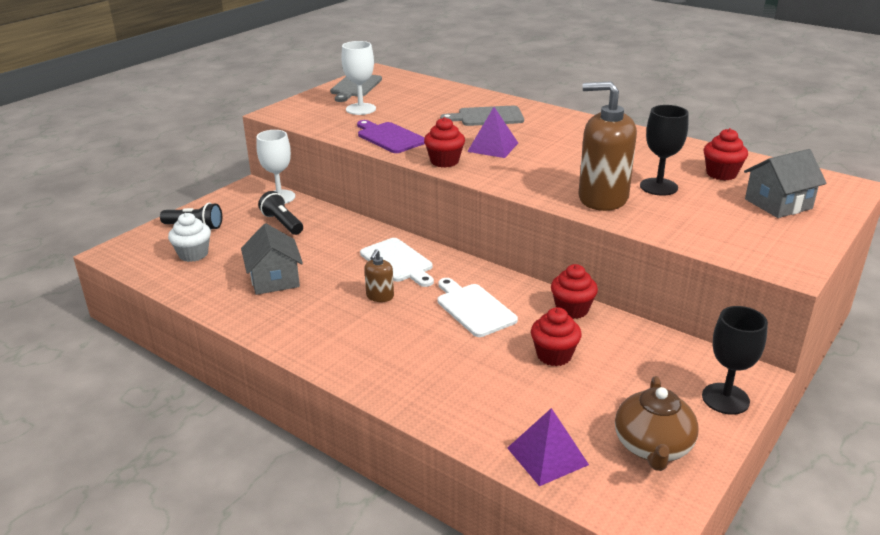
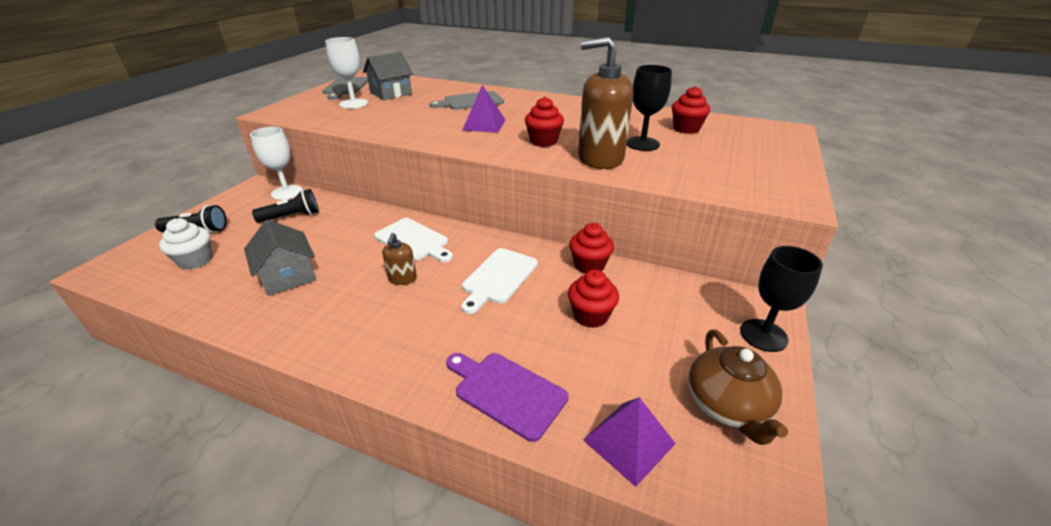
camera: 15 degrees left, 5 degrees up
(282, 223) = (292, 217): black flashlight -> black flashlight turned 120 degrees clockwise
(389, 137) = (385, 124): purple cutting board -> purple cutting board (506, 392)
(444, 161) = (443, 140): red cupcake -> red cupcake (543, 141)
(473, 308) = (498, 278): white cutting board -> white cutting board turned 105 degrees counterclockwise
(778, 204) = (746, 148): grey house -> grey house (391, 93)

